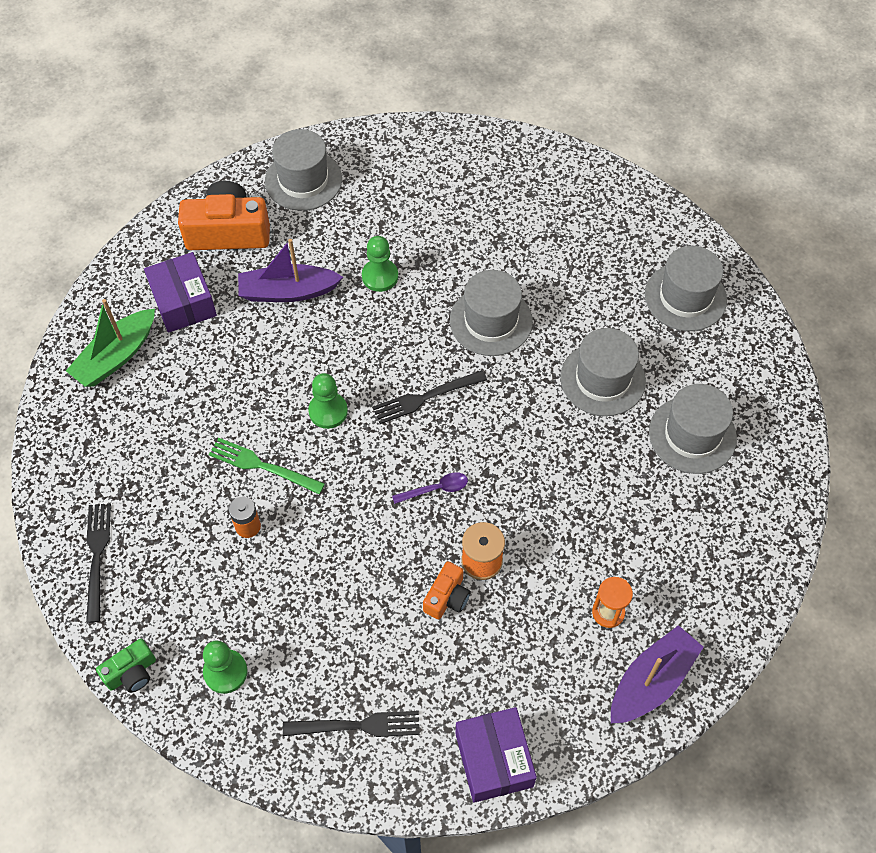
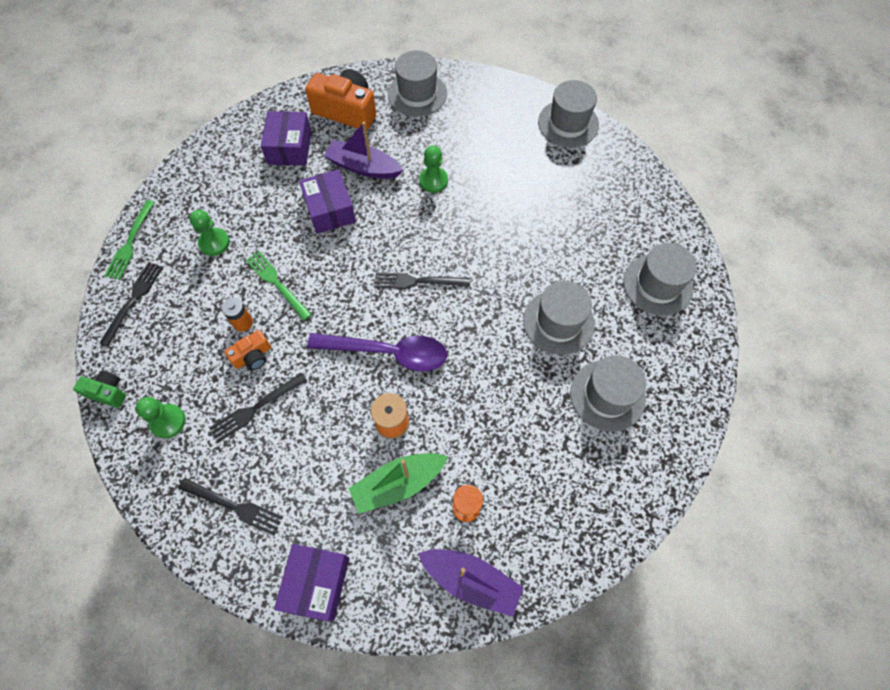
camera: 25 degrees right, 5 degrees up
(50, 493) = (130, 243): none -> green fork
(116, 356) = (225, 167): green boat -> green boat (398, 484)
(132, 672) = (107, 392): green camera -> green camera turned 150 degrees counterclockwise
(276, 357) = (330, 210): none -> purple box
(320, 614) = (255, 409): none -> black fork
(328, 411) = (343, 263): green pawn -> green pawn (214, 243)
(436, 489) = (388, 353): purple spoon -> purple spoon, size x2.23
(447, 597) = (351, 438): orange camera -> orange camera (253, 356)
(491, 321) = (496, 244): grey hat -> grey hat (568, 123)
(651, 681) = (471, 580): purple boat -> purple boat turned 45 degrees clockwise

